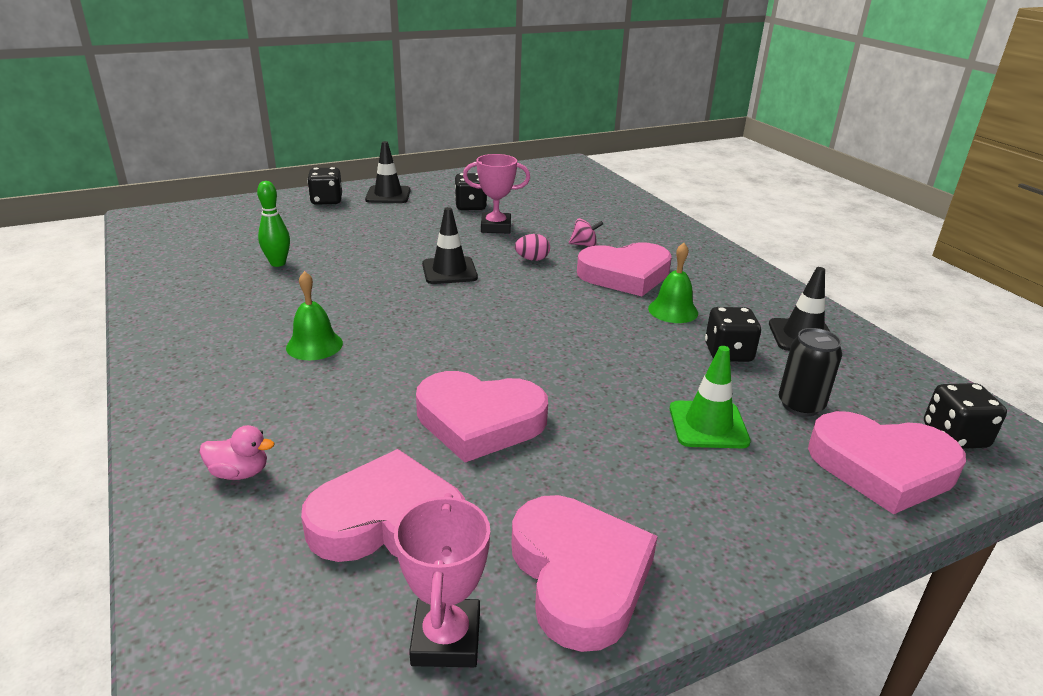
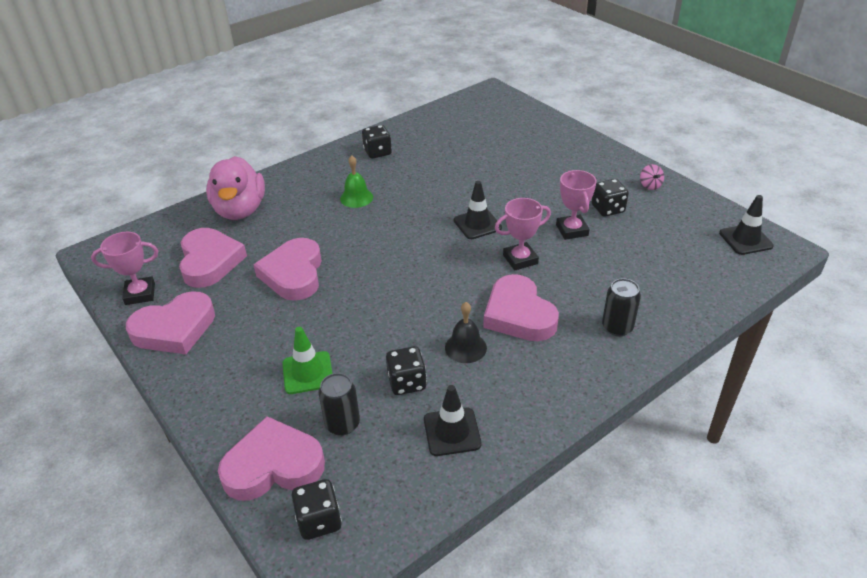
camera: 80 degrees right, 10 degrees up
(240, 473) = (240, 210): pink duck -> pink duck, size x2.43
(278, 263) = (452, 155): green bowling pin -> none
(326, 201) = (566, 143): black dice -> black dice (377, 152)
(388, 195) = (599, 165): black traffic cone -> black traffic cone (745, 239)
(532, 259) = (520, 259): pink egg -> pink trophy
(584, 245) = (567, 284): pink spinning top -> pink spinning top (650, 185)
(656, 236) = (617, 327): none -> black can
(673, 310) = (465, 347): green bell -> black bell
(882, 467) = (273, 465): pink heart -> pink heart turned 75 degrees clockwise

